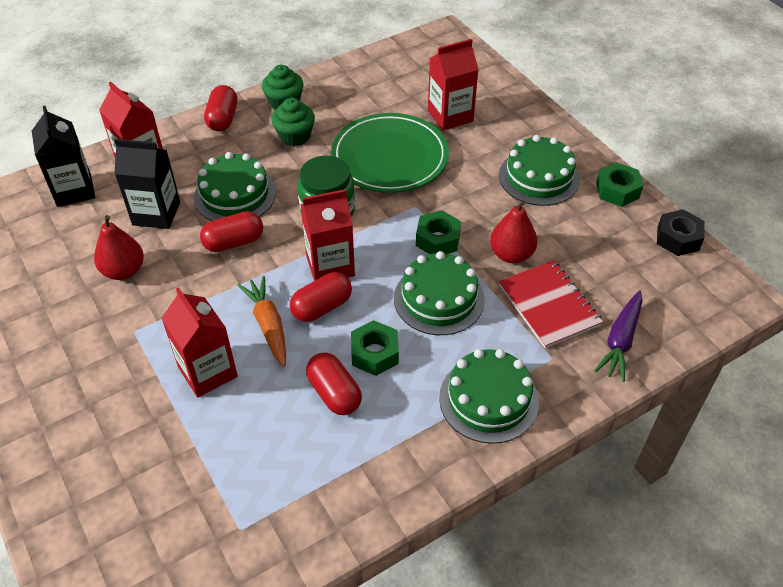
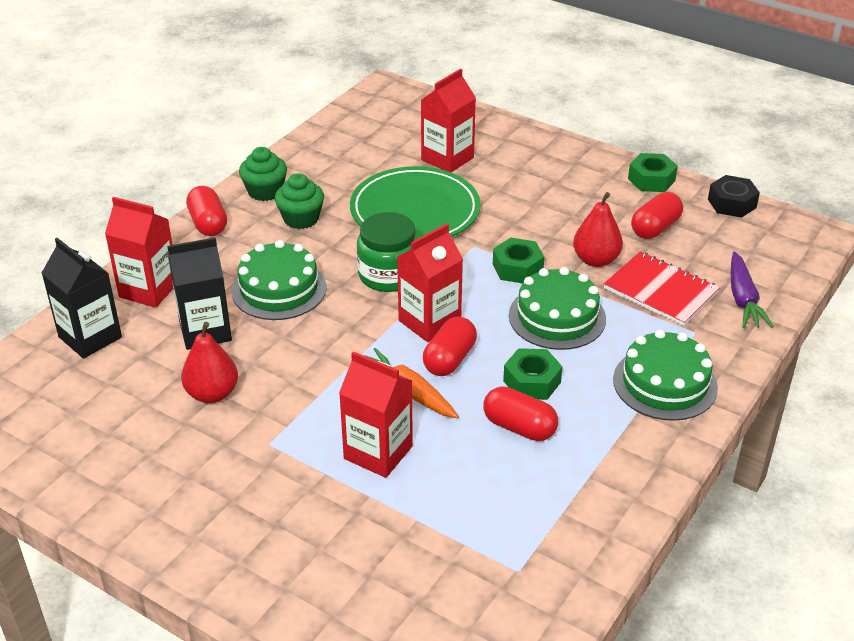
camera: 25 degrees left, 10 degrees down
(234, 242) = (313, 332): red capsule -> red capsule (655, 228)
(539, 177) = (572, 188): green cake -> none

